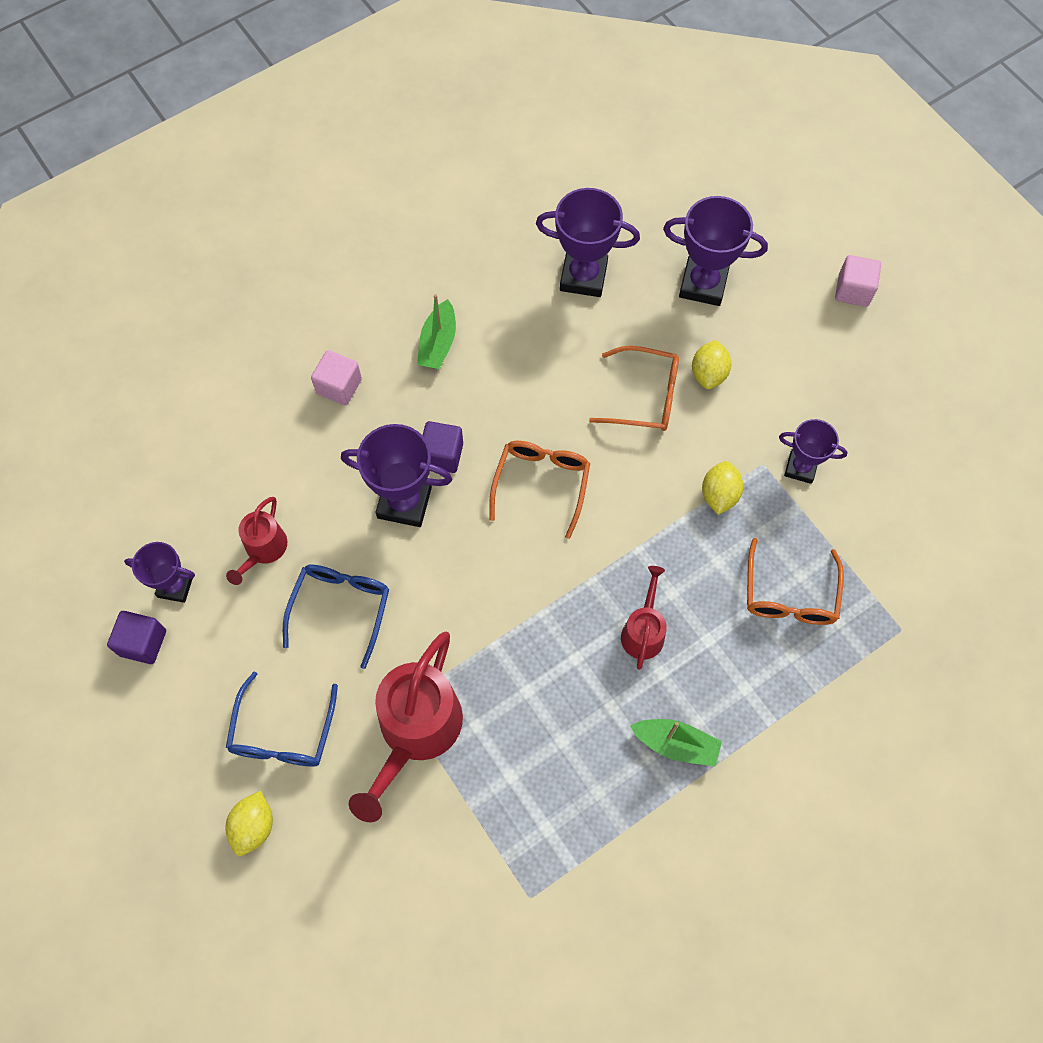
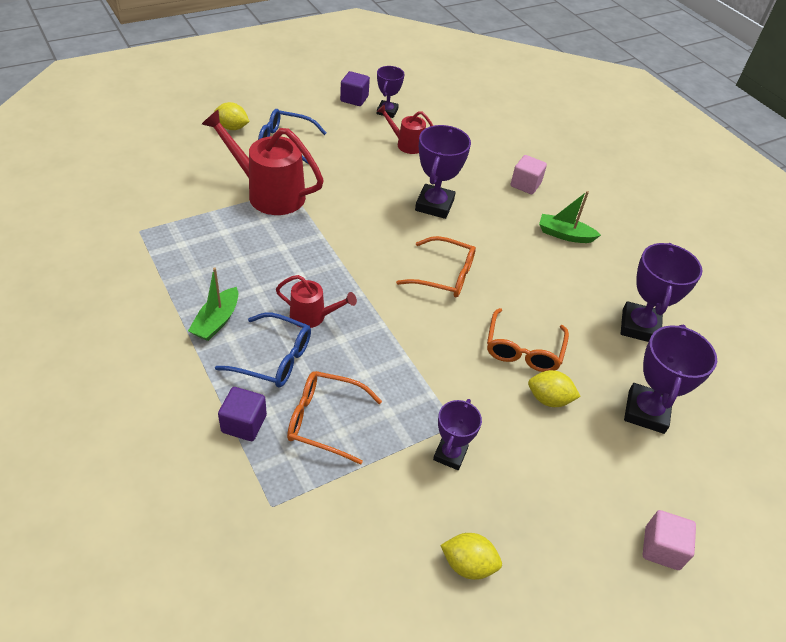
camera: 90 degrees right, 20 degrees down
(341, 608) = (361, 171): blue glasses -> blue glasses (274, 358)
(442, 455) = (471, 227): purple cube -> purple cube (244, 424)
(719, 495) = (426, 386): yellow lemon -> yellow lemon (468, 564)

